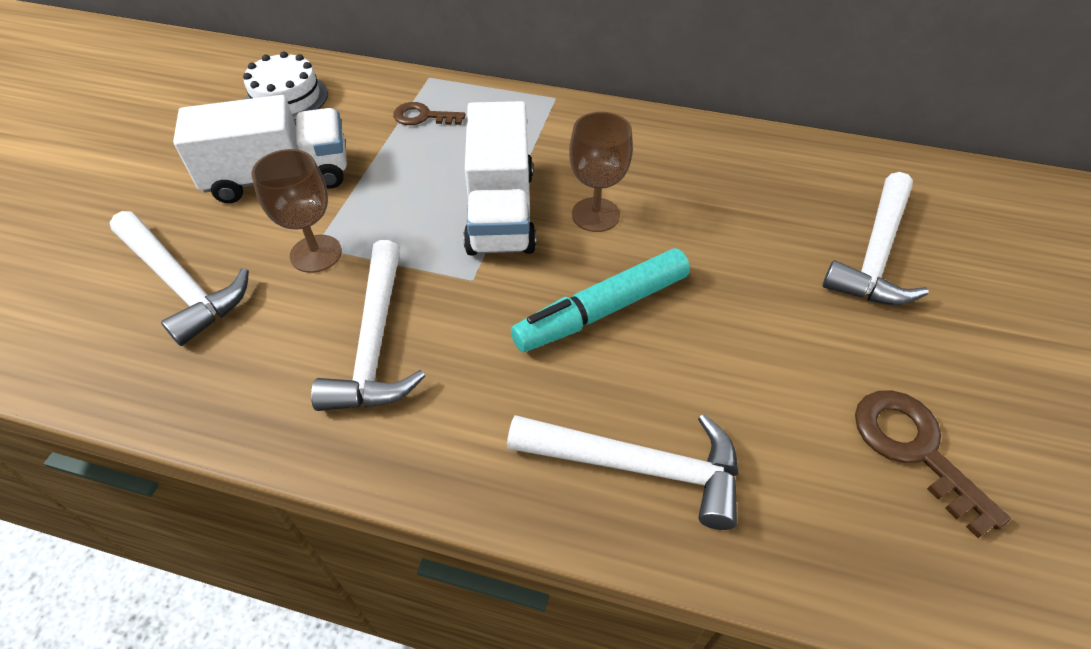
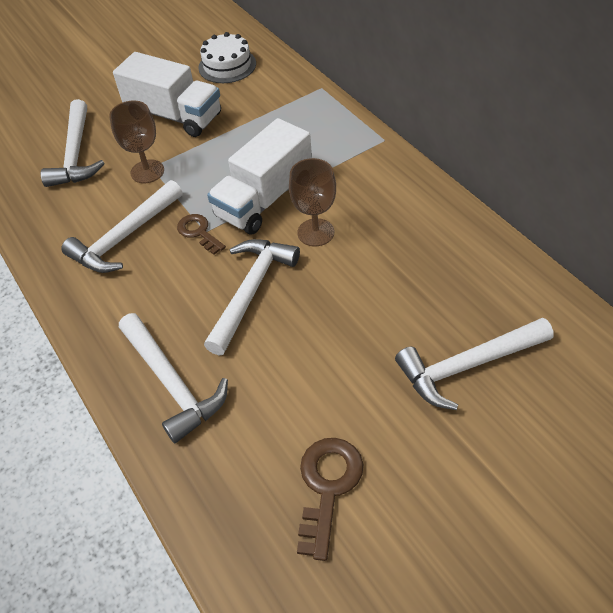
camera: 45 degrees right, 0 degrees up
(423, 117) = (288, 114): brown key -> brown key (199, 232)
(602, 310) = (251, 291): turquoise marker -> white hammer

